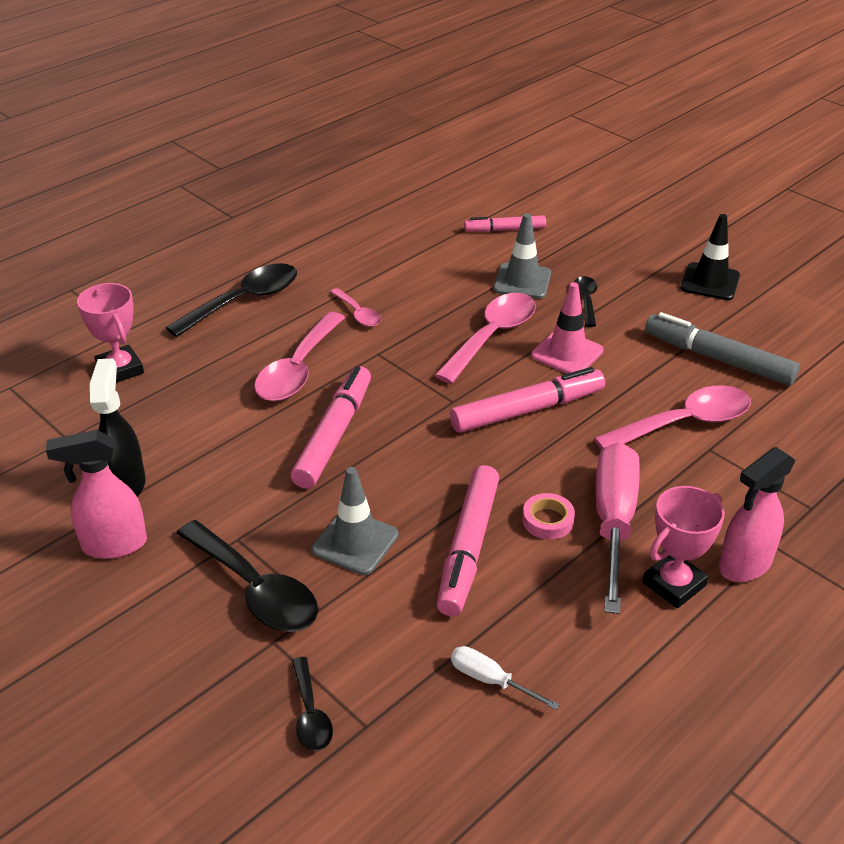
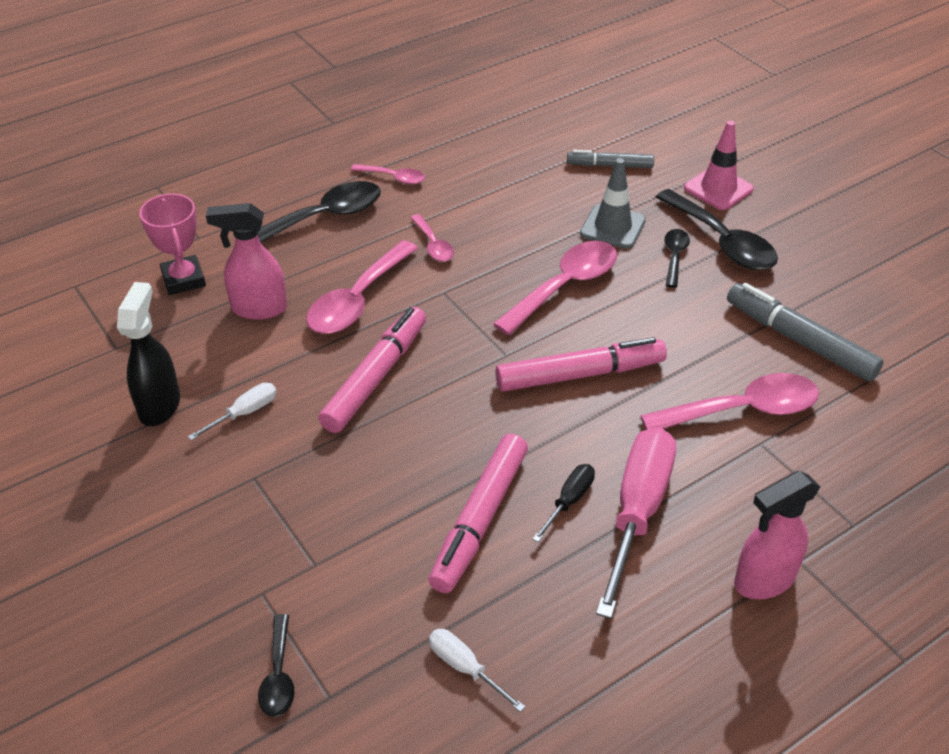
camera: 10 degrees right, 5 degrees up
(113, 545) = (133, 467): pink spray bottle -> pink spray bottle (258, 309)
(213, 482) = (244, 413): none -> white screwdriver
(255, 589) = (258, 535): black spoon -> black spoon (722, 242)
(304, 259) = (394, 178): none -> pink spoon
(355, 542) = (367, 498): grey traffic cone -> none
(505, 230) = (609, 165): pink marker -> grey marker
(548, 520) = (569, 501): pink tape -> black screwdriver
(567, 353) = (638, 315): pink traffic cone -> pink traffic cone (718, 189)
(673, 584) = (682, 591): pink trophy -> none
(710, 282) = (815, 250): black traffic cone -> none

